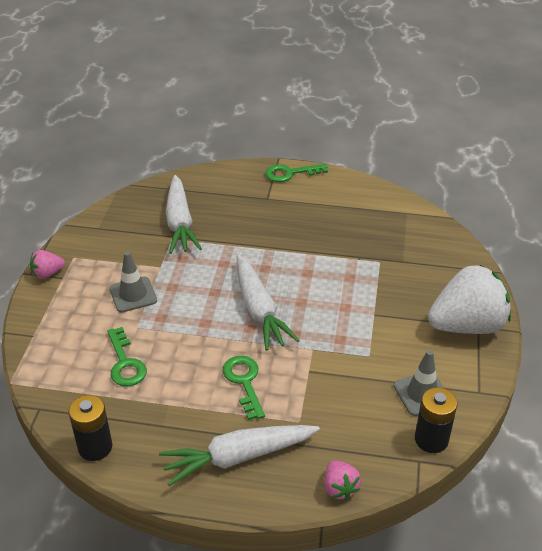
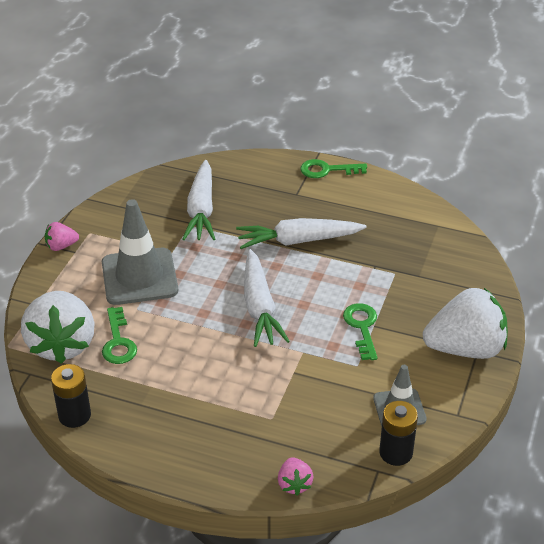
camera: 10 degrees right, 0 degrees up
(67, 373) = (62, 344): none -> white strawberry
(133, 294) = (139, 277): grey traffic cone -> grey traffic cone, size x1.74
(238, 457) = (205, 443): white carrot -> white carrot (298, 241)
(244, 382) = (228, 374): green key -> green key (362, 327)

